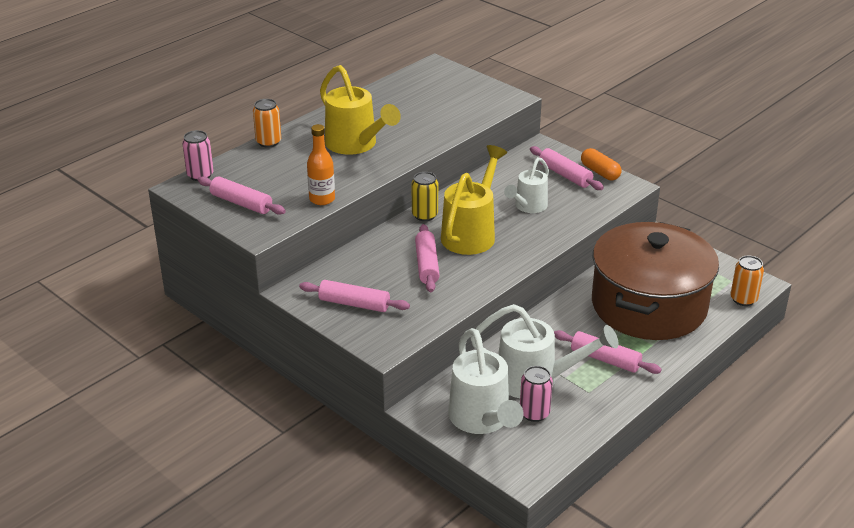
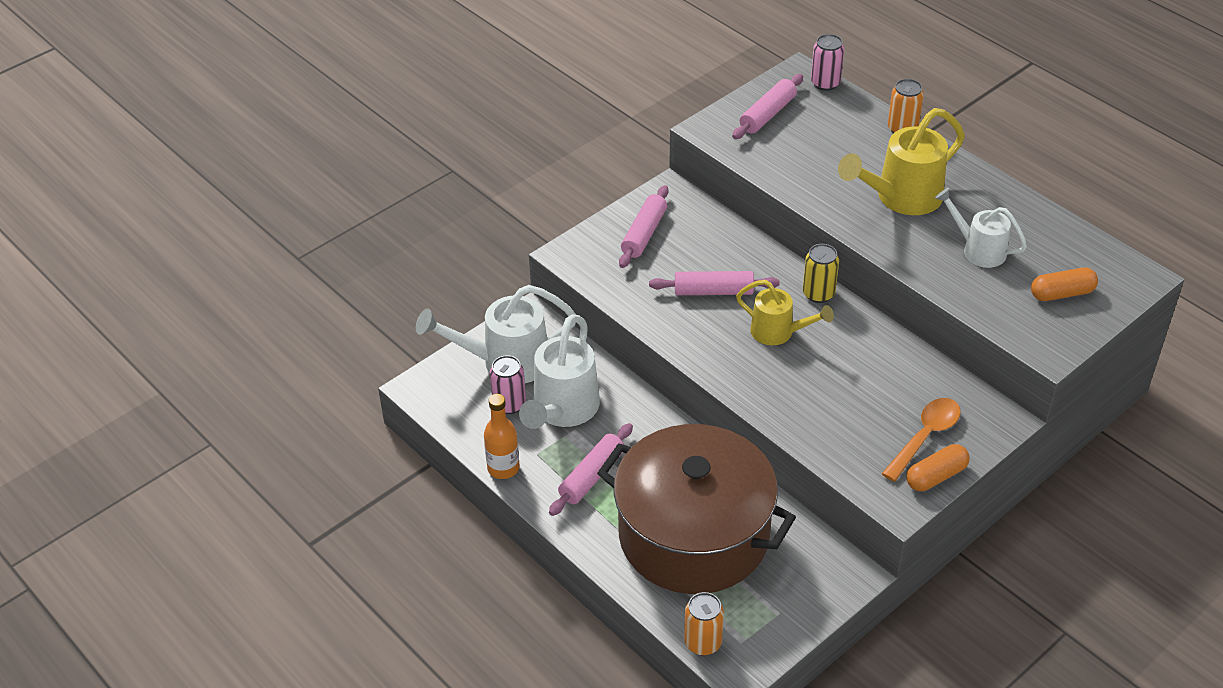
camera: 95 degrees right, 10 degrees up
(322, 199) = (775, 172): orange bottle -> orange bottle (503, 468)
(456, 91) = (1062, 293): none -> orange capsule
(471, 234) = (778, 332): yellow watering can -> yellow watering can, size x0.63
(528, 206) = (842, 391): white watering can -> white watering can (978, 250)
(565, 175) = (925, 437): pink rolling pin -> orange spoon

